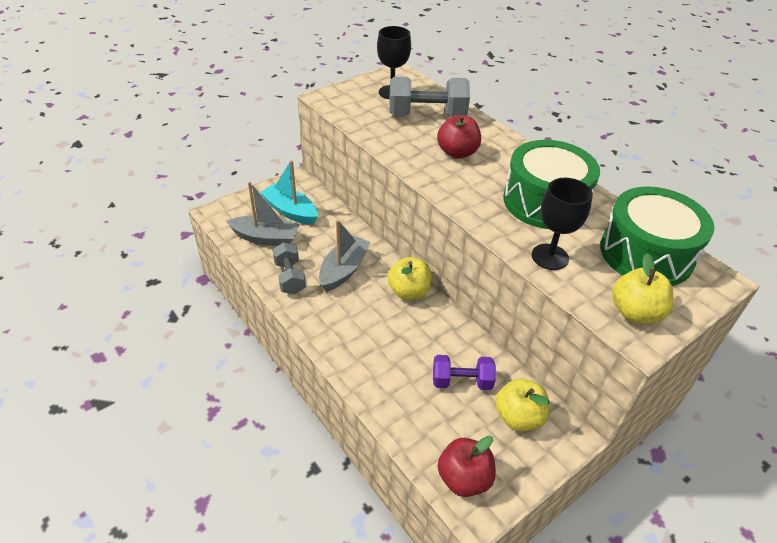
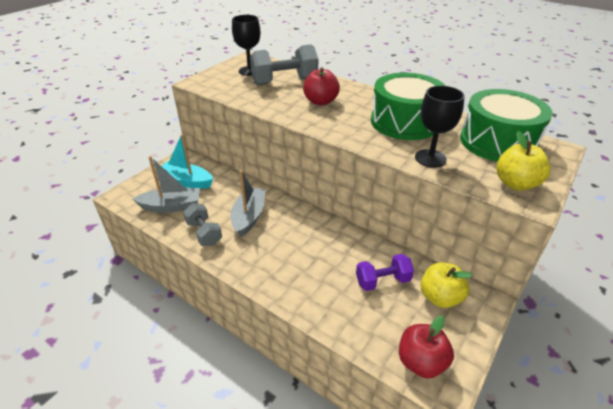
camera: 15 degrees left, 5 degrees down
(409, 292) = (310, 221): yellow apple -> none

